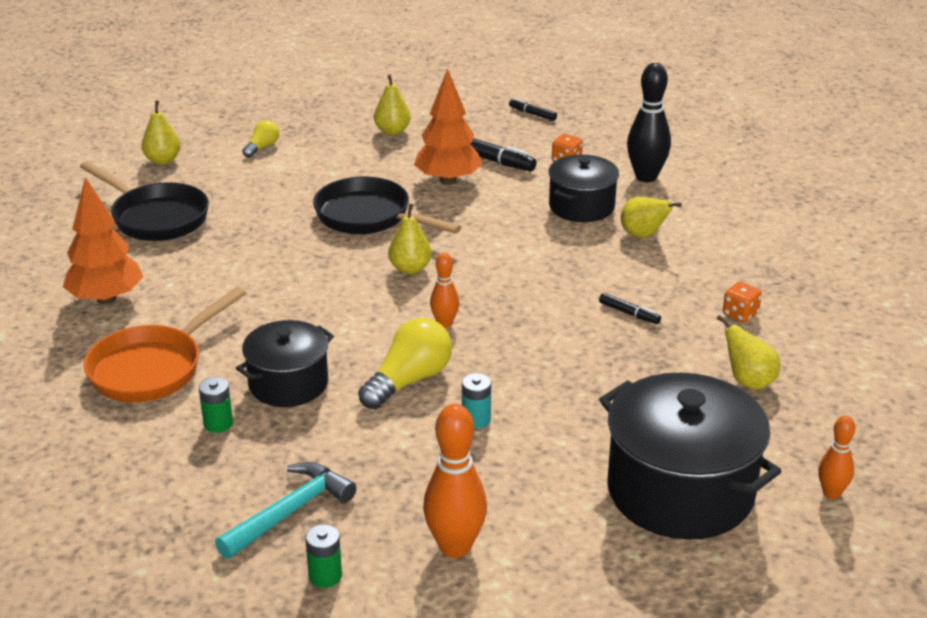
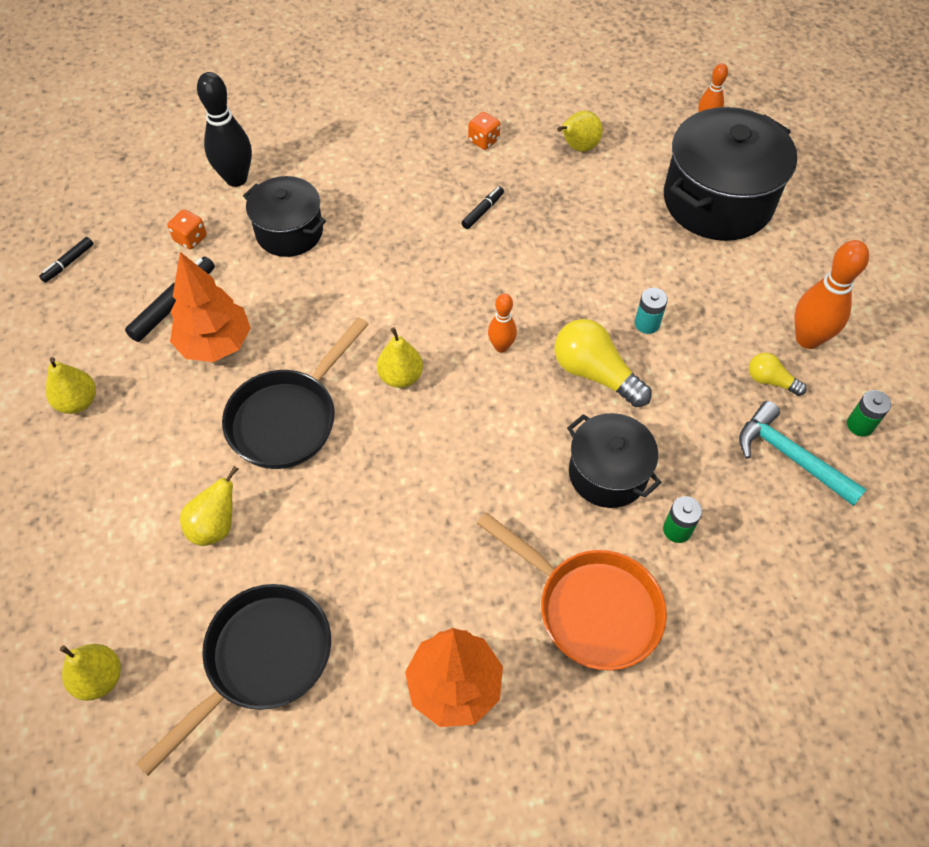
camera: 90 degrees left, 25 degrees up
(262, 147) = (88, 550): yellow light bulb -> yellow light bulb (770, 381)
(643, 235) = (350, 190): yellow pear -> yellow pear (215, 526)

